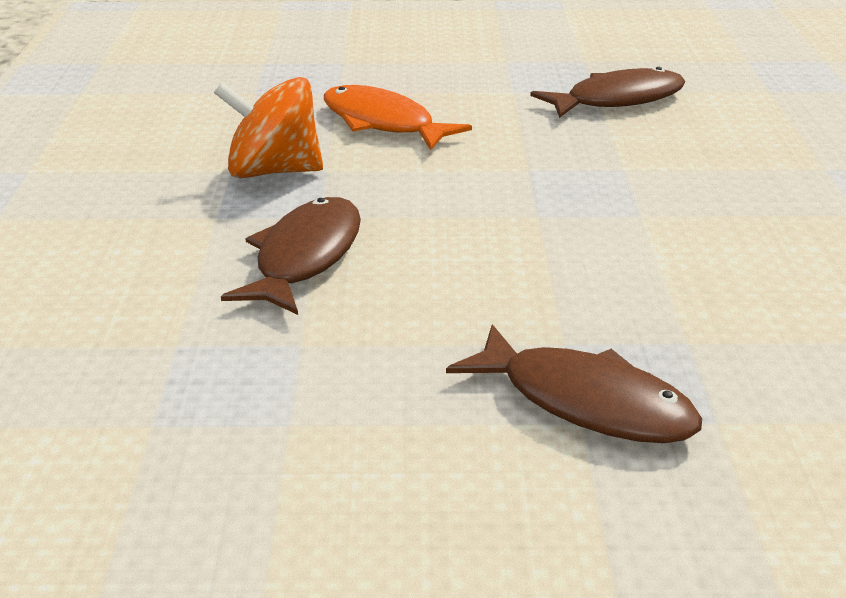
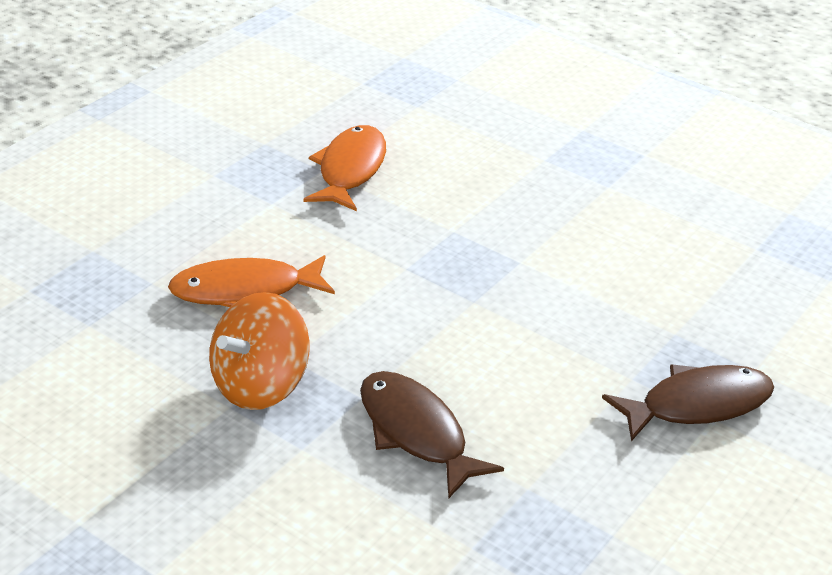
camera: 55 degrees left, 5 degrees up
(617, 100) = (350, 170): brown fish -> orange fish

